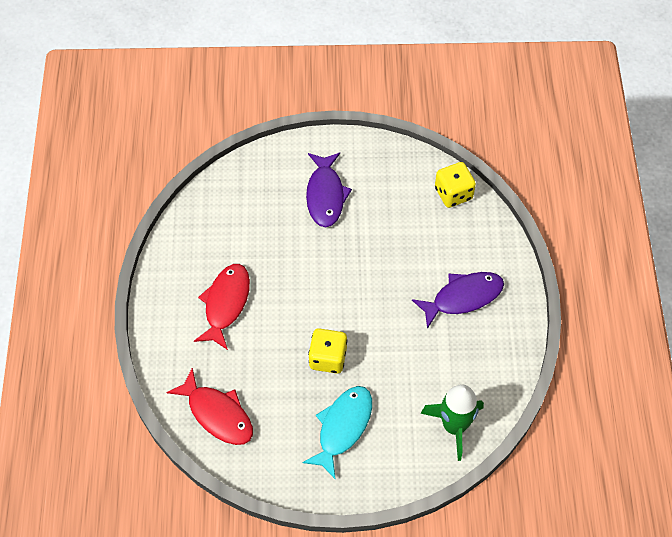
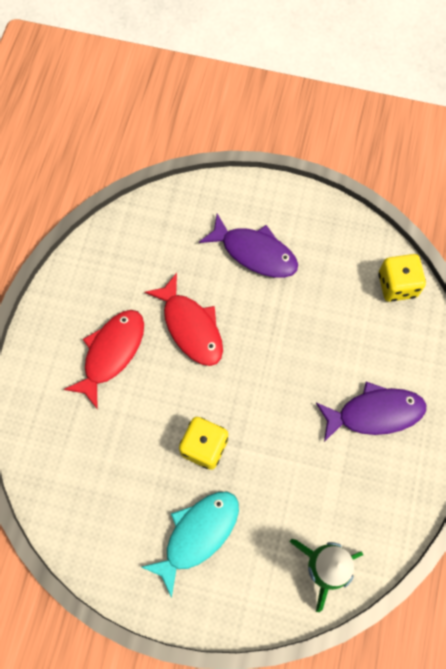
camera: 15 degrees right, 10 degrees up
(217, 414) = (66, 480): red fish -> red fish (190, 327)
(325, 195) = (254, 252): purple fish -> purple fish turned 75 degrees counterclockwise

